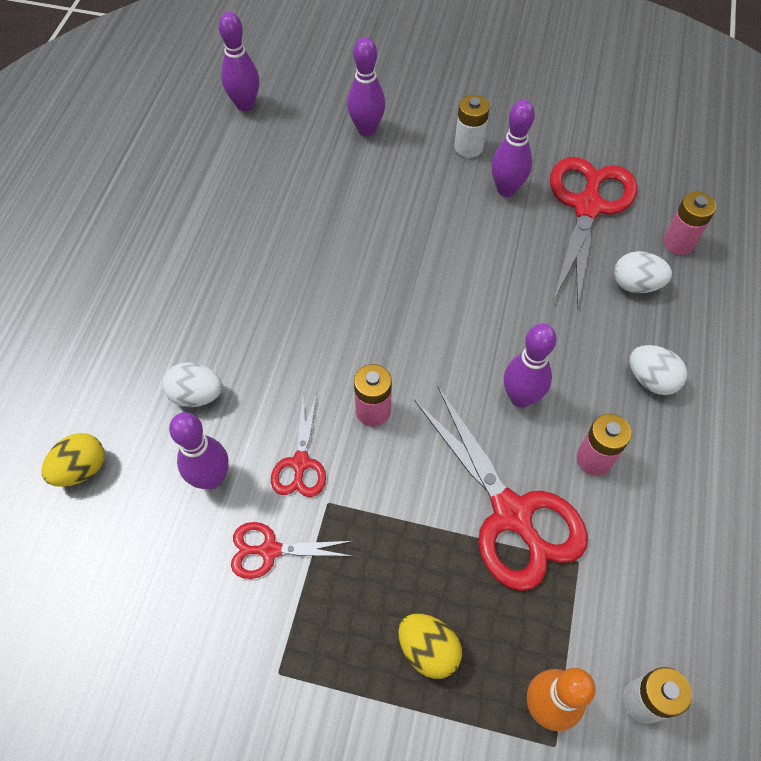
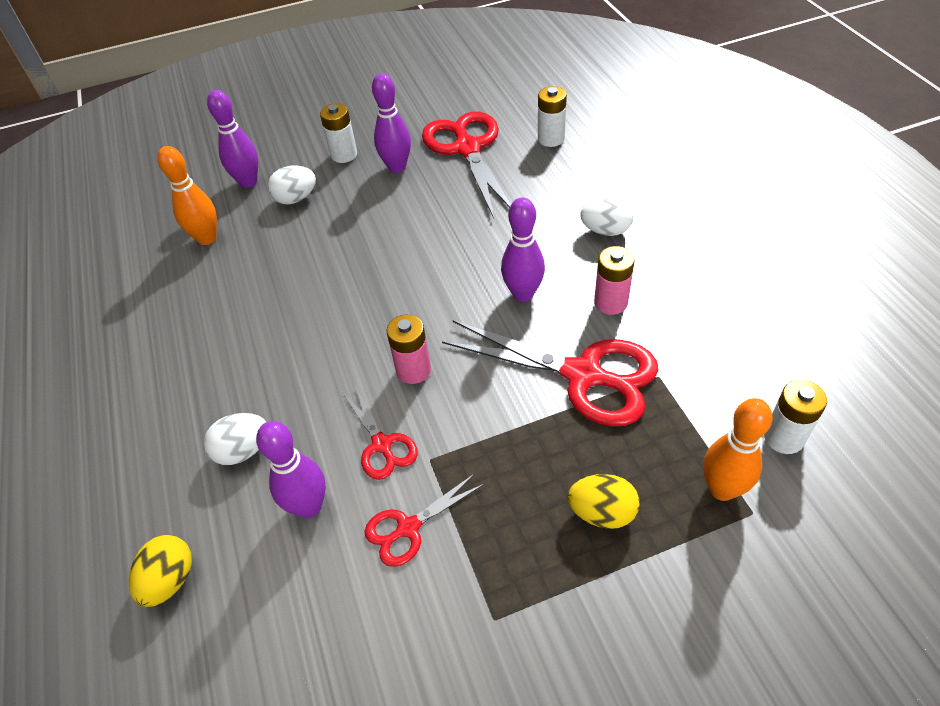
camera: 30 degrees left, 10 degrees down
(245, 105) = (122, 215): purple bowling pin -> none
(296, 170) = (207, 238): none -> orange bowling pin
(635, 285) = (543, 178): white egg -> white egg (296, 198)
(678, 243) = (551, 139): pink battery -> white battery

